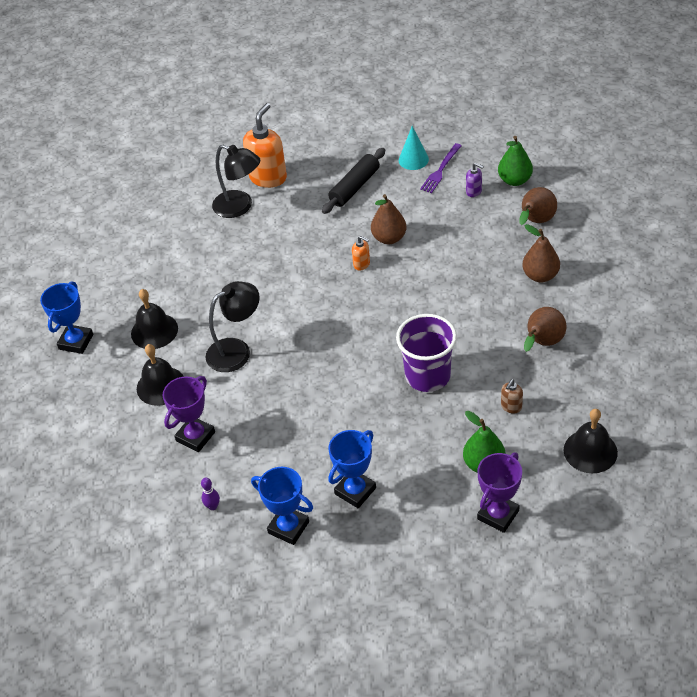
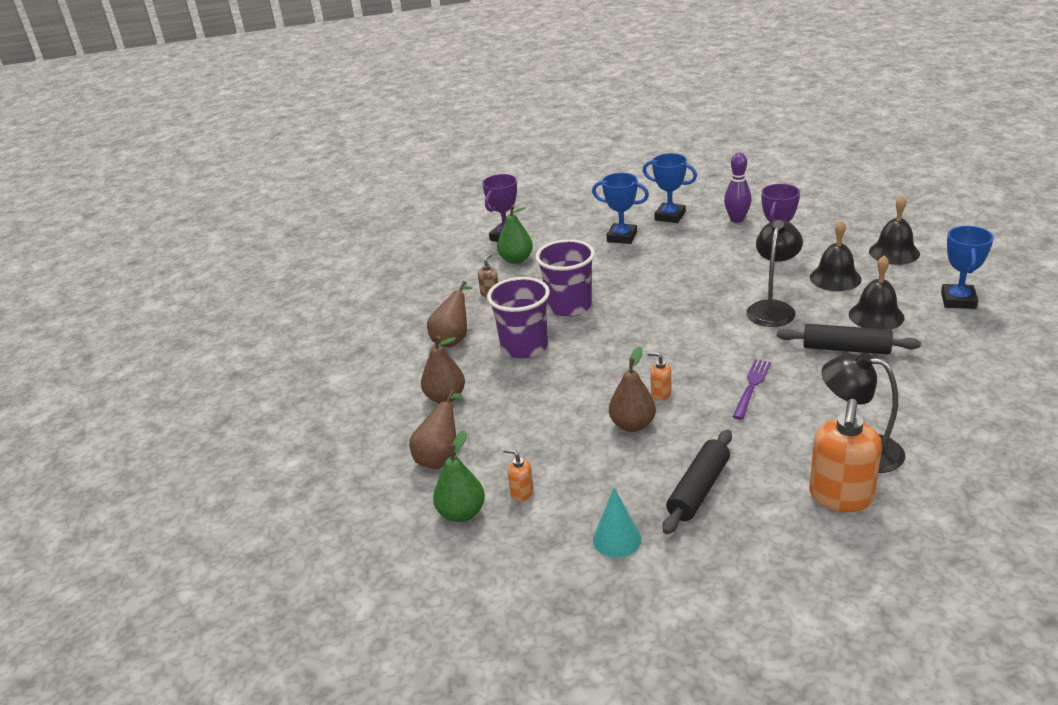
camera: 175 degrees right, 15 degrees down
(200, 296) = (846, 349): none -> black rolling pin
(213, 506) = (737, 219): purple bowling pin -> purple bowling pin, size x1.81
(236, 350) = (773, 308): black lamp -> black lamp turned 150 degrees clockwise
(355, 491) = (622, 237): blue trophy -> blue trophy turned 75 degrees clockwise
(440, 170) = (572, 523): purple fork -> purple fork (752, 386)
(473, 325) = (524, 347): none -> purple cup
(474, 191) = (522, 493): purple soap dispenser -> orange soap dispenser
(590, 451) = (426, 274): black bell -> black bell (894, 252)

